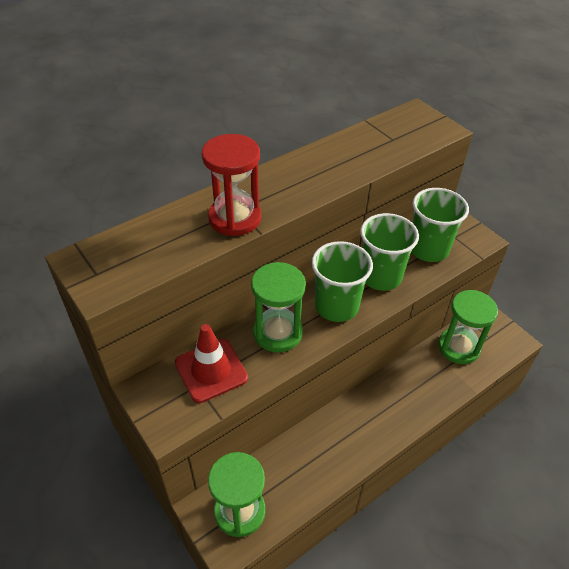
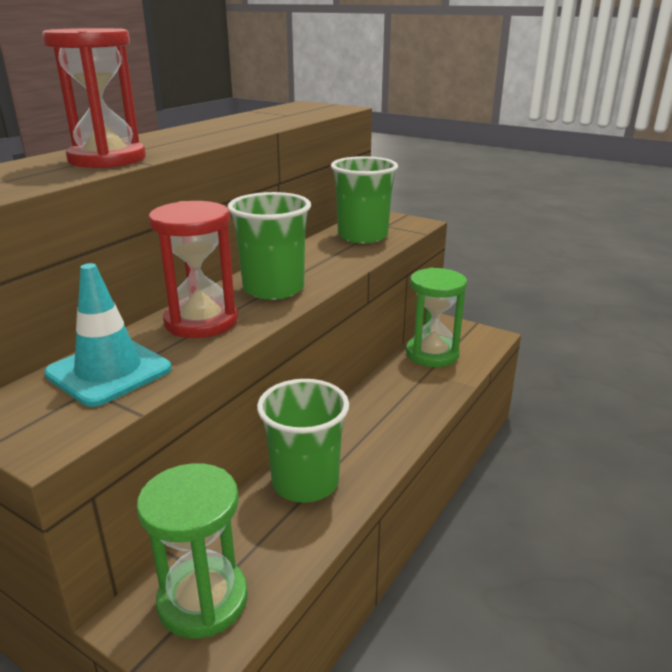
camera: 20 degrees left, 20 degrees down
(211, 370) = (109, 371): red traffic cone -> turquoise traffic cone
(277, 332) = (201, 321): green hourglass -> red hourglass
(380, 276) = (317, 260): green cup -> green cup (305, 482)

